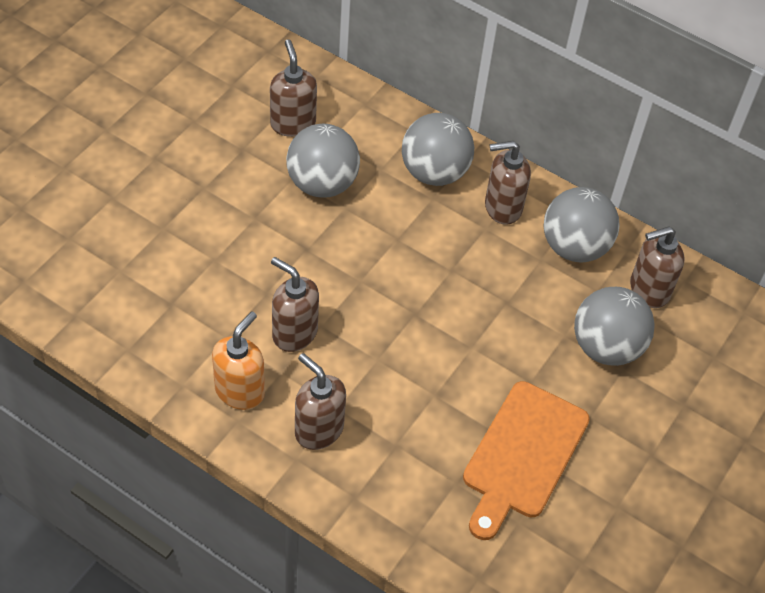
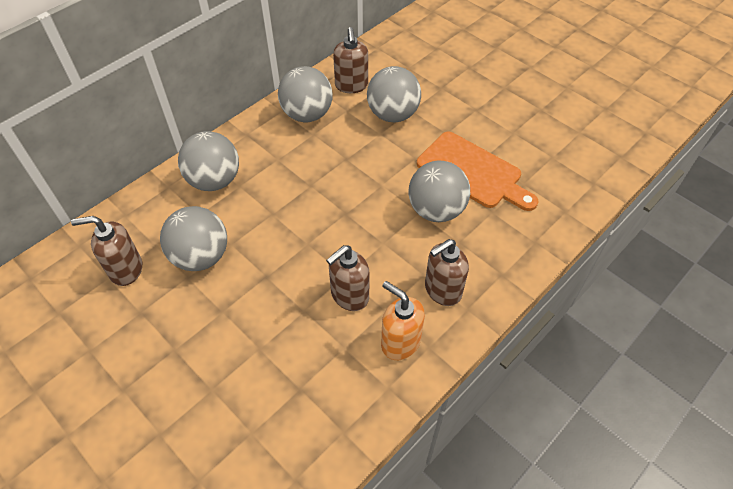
camera: 75 degrees left, 0 degrees up
(443, 414) = (436, 210): none -> grey ball
(502, 207) = (261, 146): brown soap dispenser -> none

